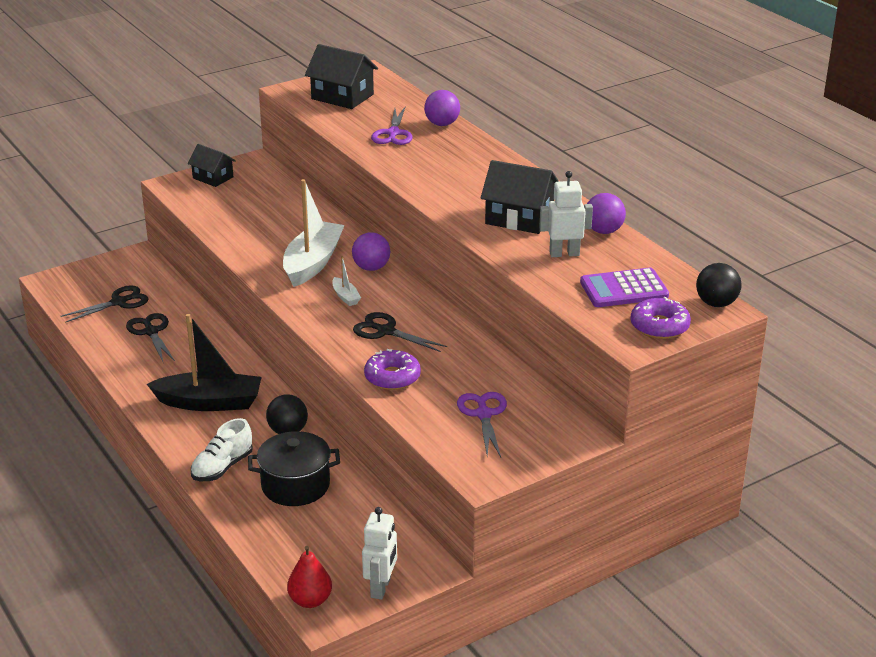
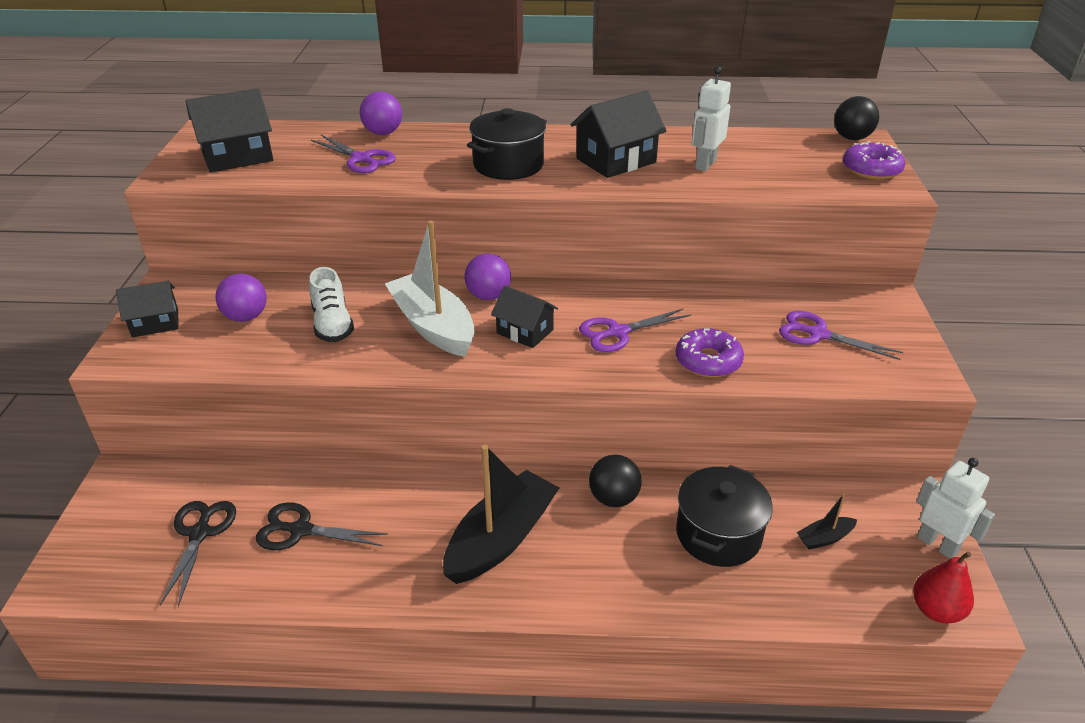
camera: 55 degrees left, 5 degrees up
(222, 467) = (639, 581): white shoe -> white shoe (332, 324)
(337, 533) = (825, 538): none -> black boat
(345, 297) = (525, 331): white boat -> black house
(386, 331) = (618, 332): black scissors -> purple scissors
(455, 183) = (508, 165): none -> black pot
(603, 231) = (683, 137): purple ball -> purple ball (246, 317)
(624, 289) = (794, 162): purple calculator -> none

